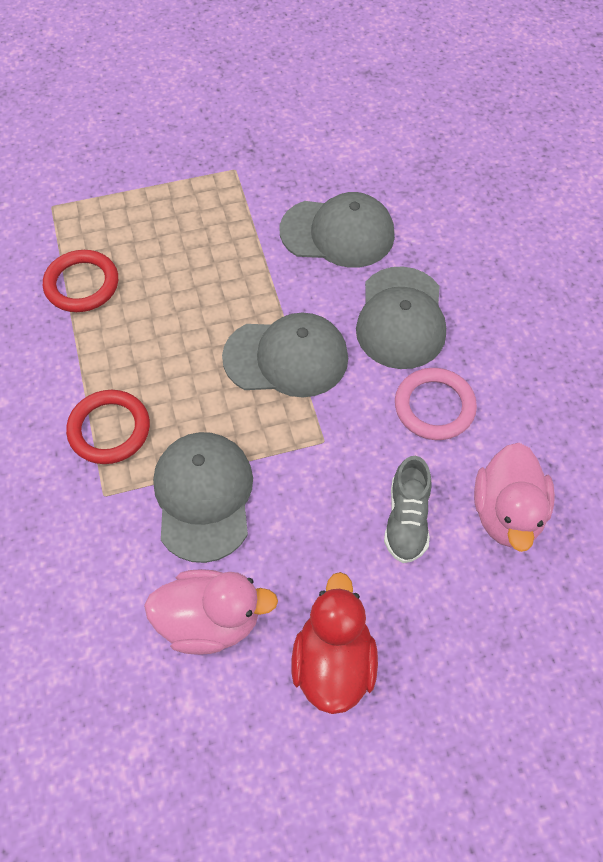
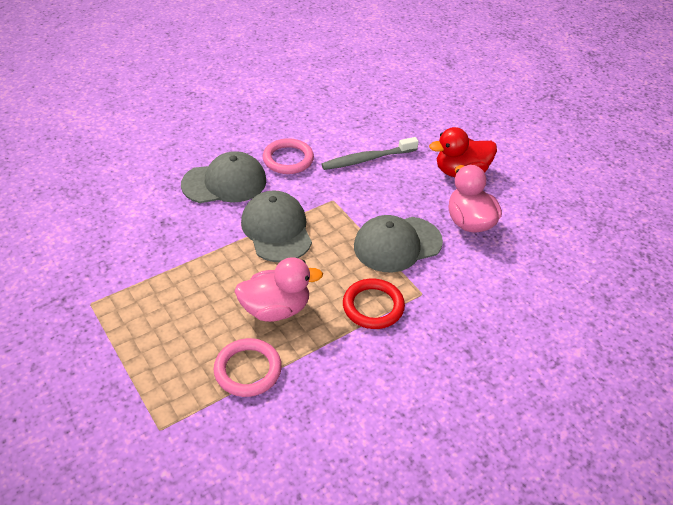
camera: 110 degrees left, 15 degrees down
(82, 284) = (248, 370): red ring -> pink ring
(338, 233) = (153, 226): grey cap -> none
(406, 520) = (367, 159): grey shoe -> grey toothbrush
(507, 513) = (344, 126): pink duck -> pink duck (276, 309)

